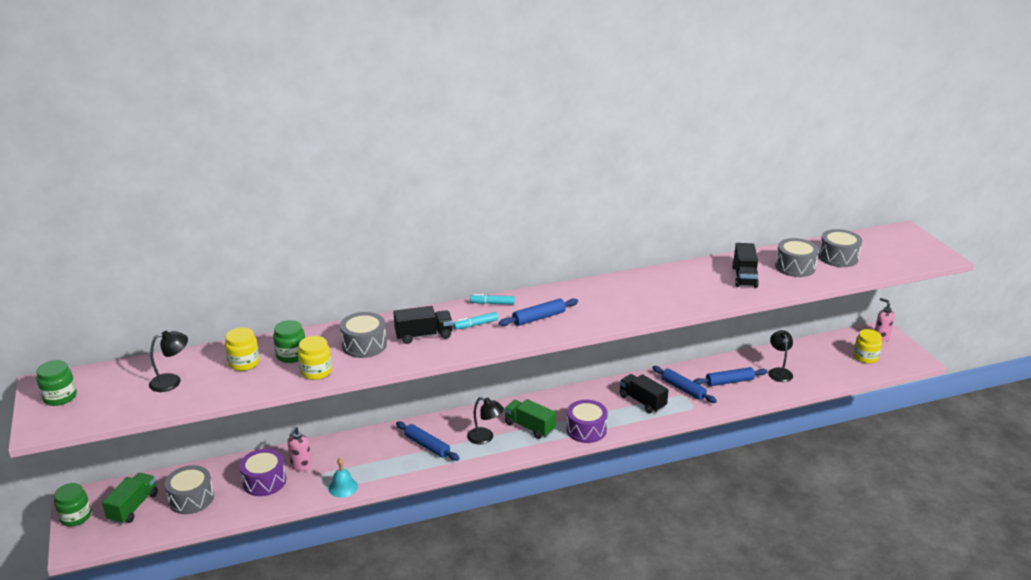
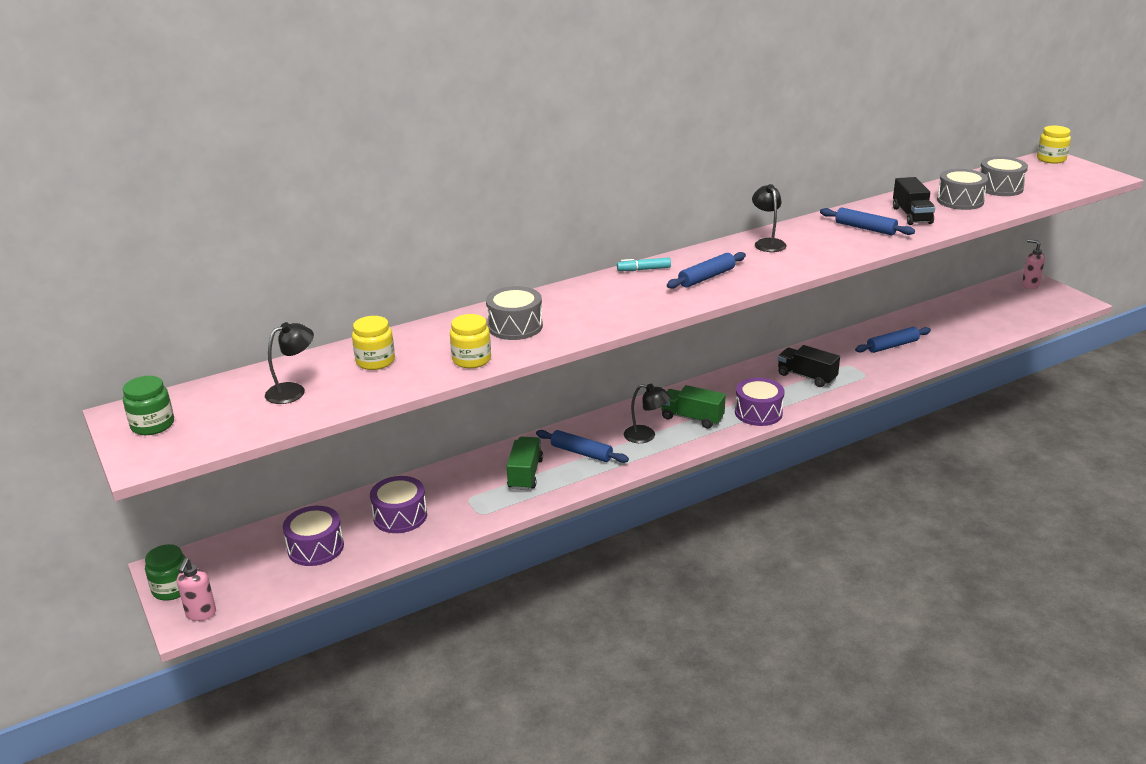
camera: 10 degrees left, 0 degrees up
(133, 507) = (244, 567): green truck -> green truck (525, 474)
(191, 499) = (315, 547): grey drum -> purple drum
(291, 355) = (431, 347): green jar -> none
(301, 466) = (438, 494): pink soap dispenser -> pink soap dispenser (201, 614)
(343, 487) = (500, 509): turquoise bell -> none
(424, 335) = (581, 309): black truck -> none
(475, 325) = (637, 292): turquoise marker -> none
(683, 389) = (845, 359): blue rolling pin -> blue rolling pin (865, 228)
(779, 372) = (940, 330): black lamp -> black lamp (767, 243)
(865, 357) = (1024, 305): yellow jar -> yellow jar (1051, 159)

